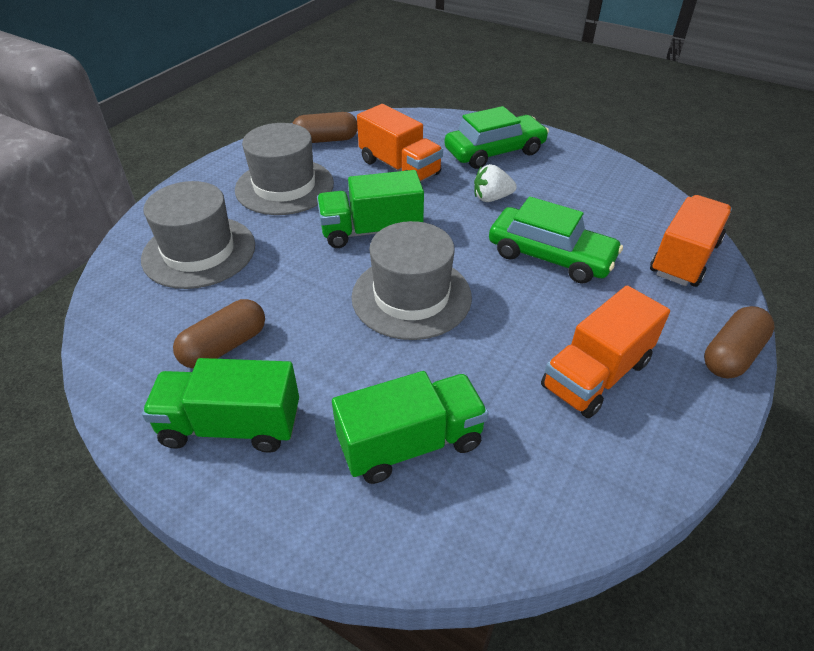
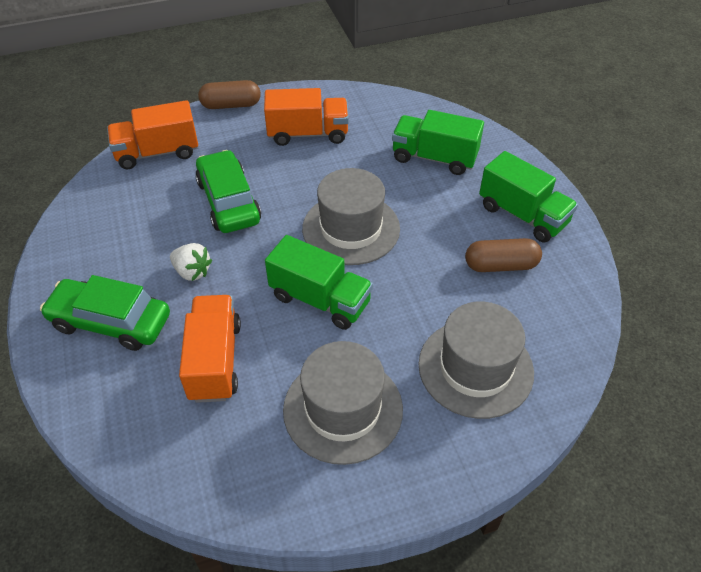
camera: 140 degrees left, 5 degrees up
(326, 140) = (233, 466): brown capsule -> none

